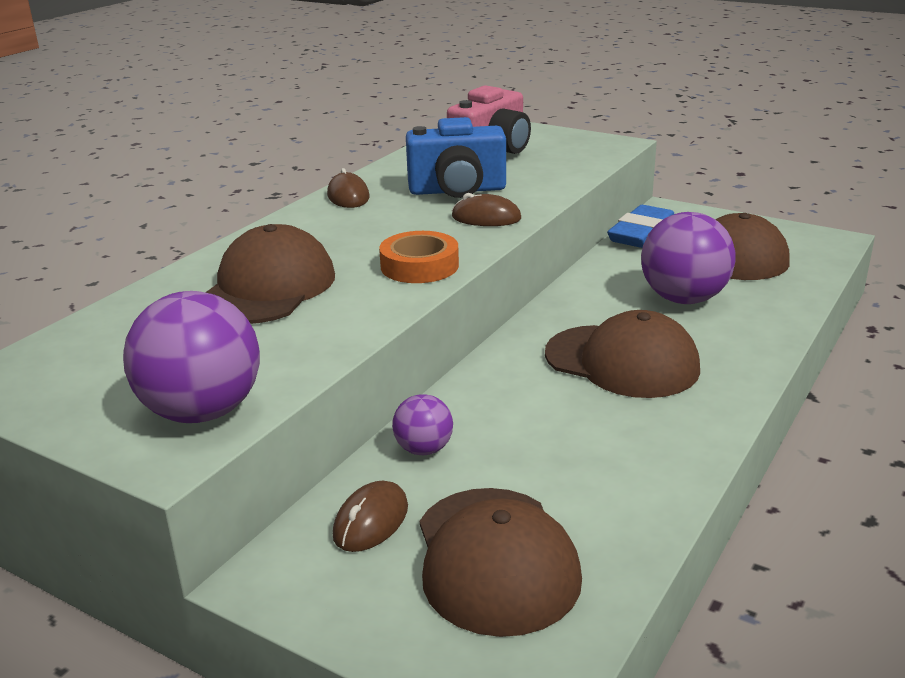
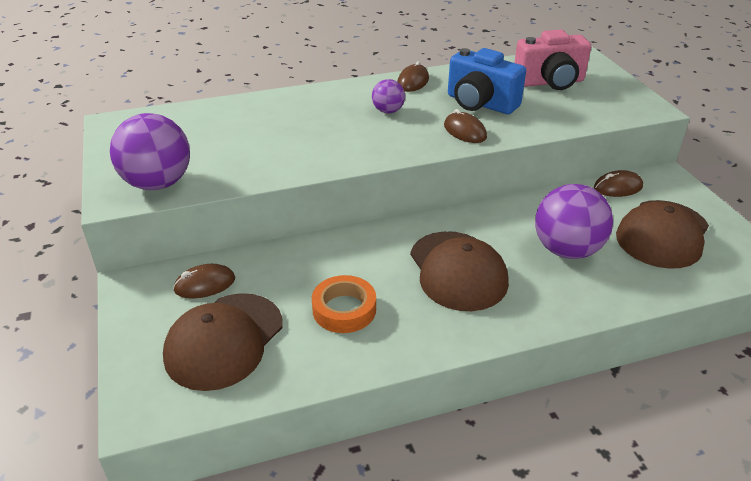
camera: 40 degrees right, 10 degrees up
(268, 288) = (284, 125): brown cap -> none
(419, 266) = (375, 148): orange tape -> orange tape (344, 309)
(424, 449) = (279, 261): purple ball -> purple ball (388, 111)
(642, 233) = (618, 187): blue eraser -> brown mouse

